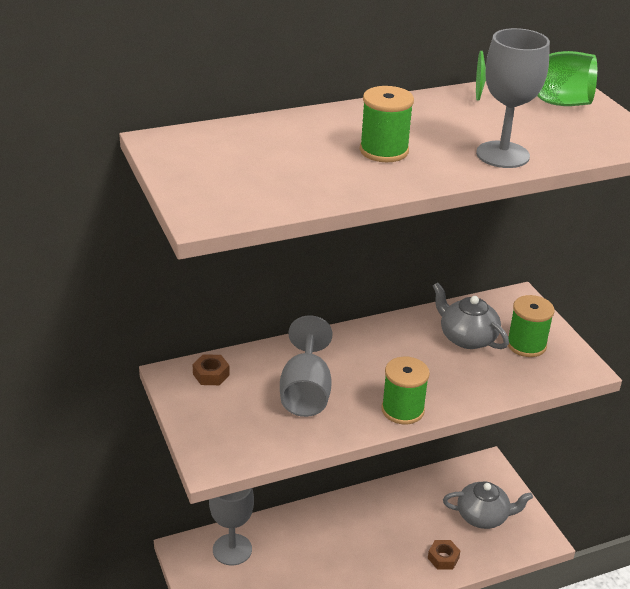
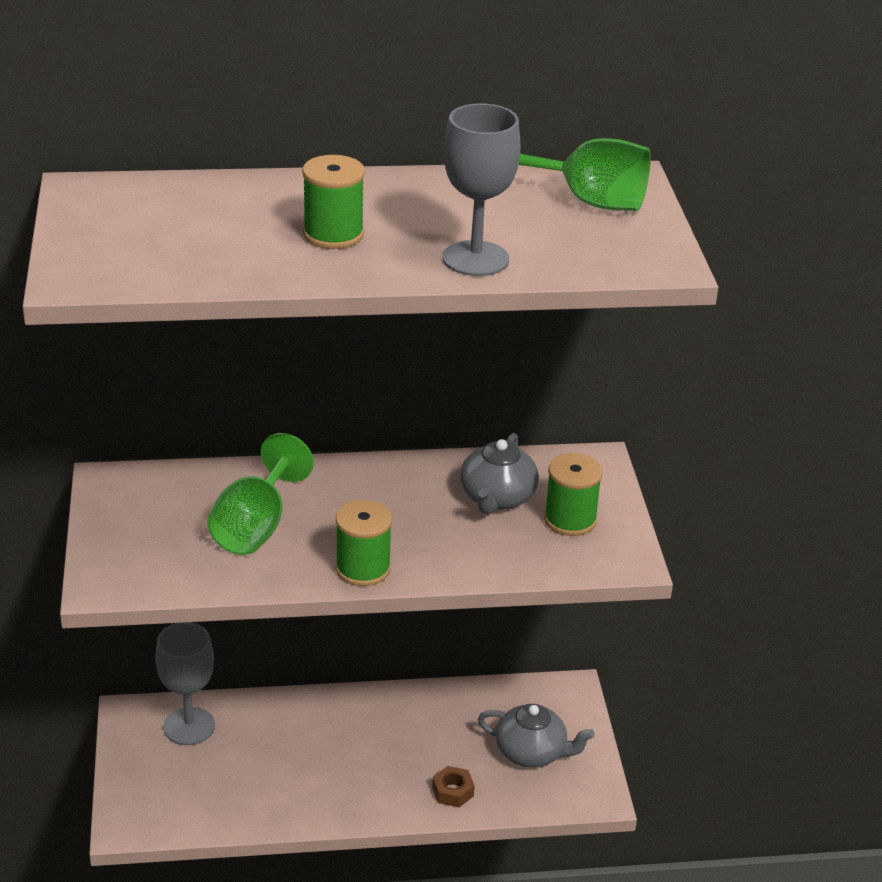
camera: 15 degrees right, 0 degrees up
(211, 374) = (152, 487): brown nut -> none
(305, 391) = (255, 526): grey goblet -> green goblet
(467, 338) = (497, 498): grey teapot -> grey teapot turned 135 degrees counterclockwise

